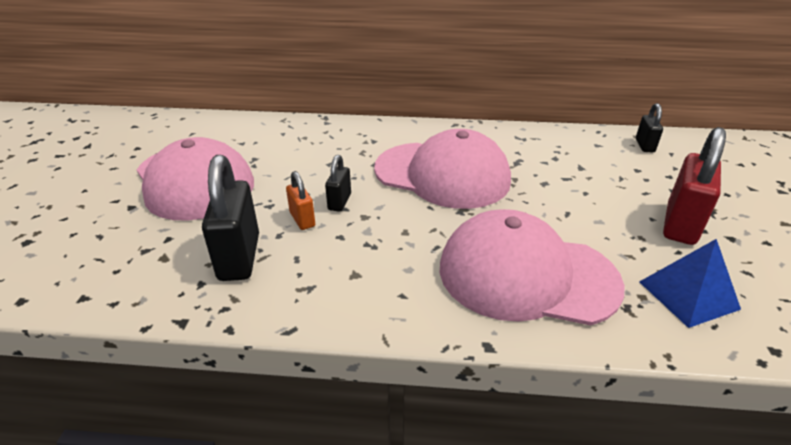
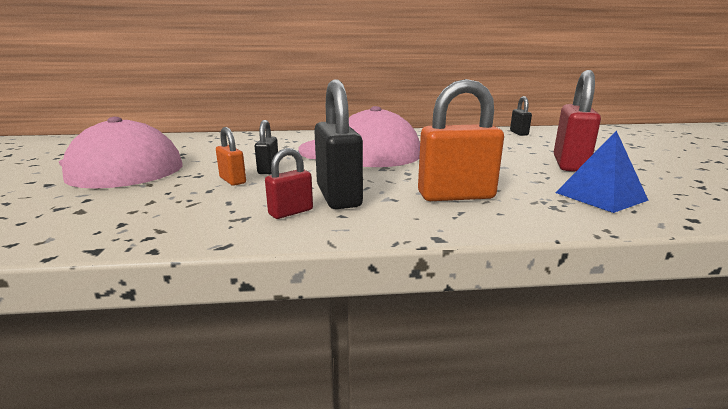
camera: 10 degrees left, 15 degrees down
(239, 257) = (166, 204): black padlock -> black padlock (338, 196)
(354, 284) = (291, 212): none -> red padlock
(526, 275) = (455, 196): pink cap -> orange padlock

